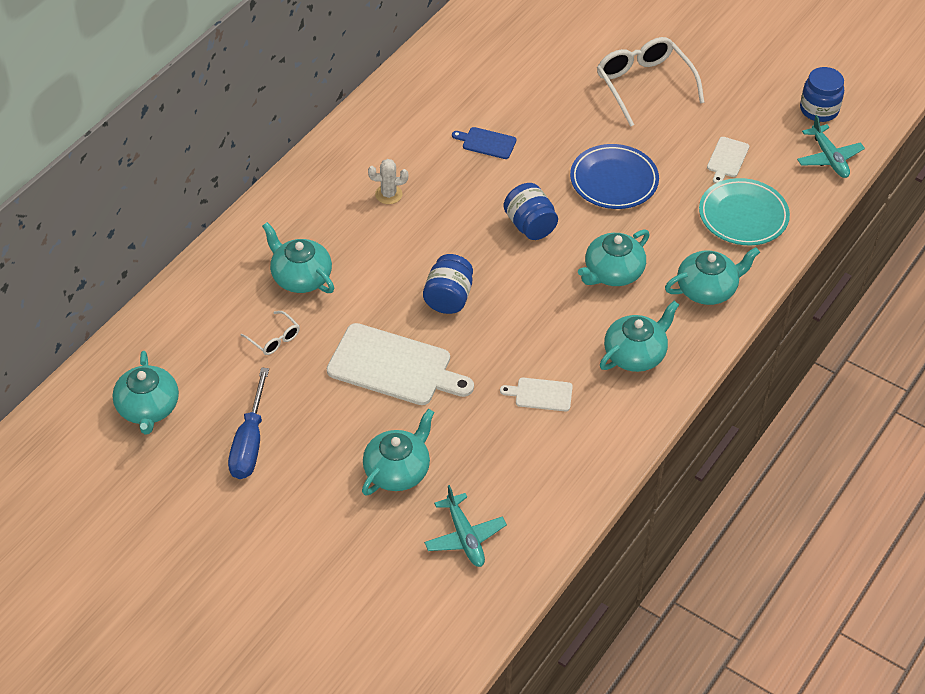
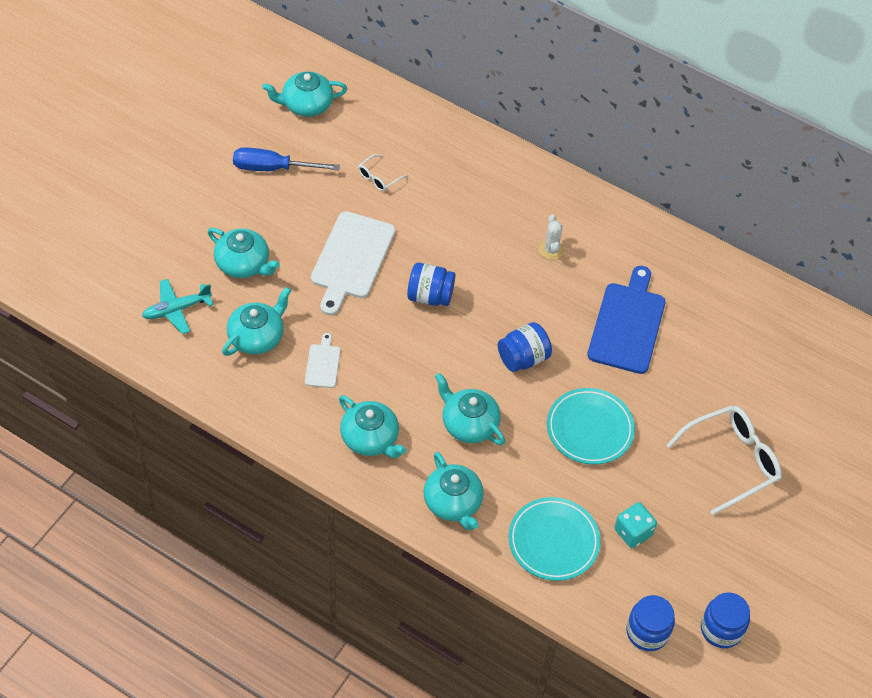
camera: 85 degrees right, 5 degrees up
(300, 277) = (447, 191): turquoise teapot -> turquoise teapot (257, 336)
(487, 143) = (627, 324): blue cutting board -> blue cutting board, size x2.05
(614, 180) = (589, 429): blue plate -> turquoise plate
(727, 159) = (633, 532): white cutting board -> turquoise dice
(829, 158) = (647, 632): turquoise plane -> blue jar

